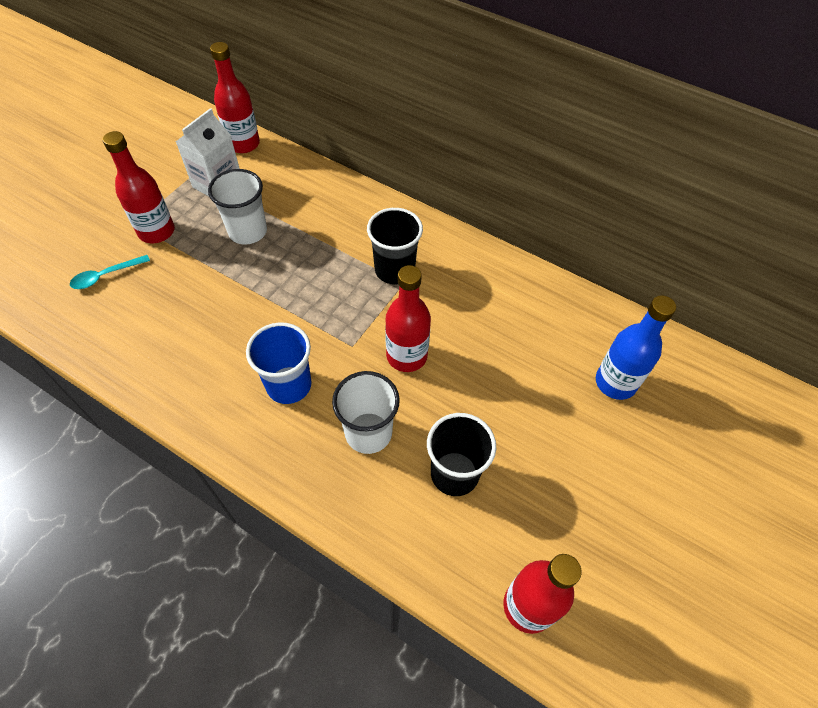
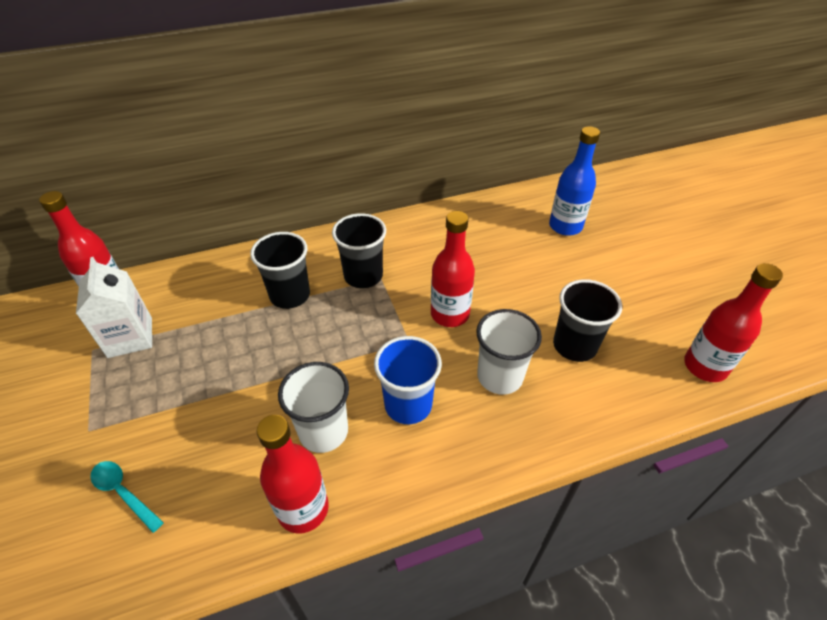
camera: 50 degrees left, 10 degrees down
(106, 276) = (123, 493): turquoise spoon -> turquoise spoon turned 120 degrees clockwise
(156, 231) = (123, 416): red bottle -> red bottle (303, 509)
(248, 231) = (213, 345): white cup -> white cup (323, 431)
(331, 239) = (290, 295): none -> black cup

